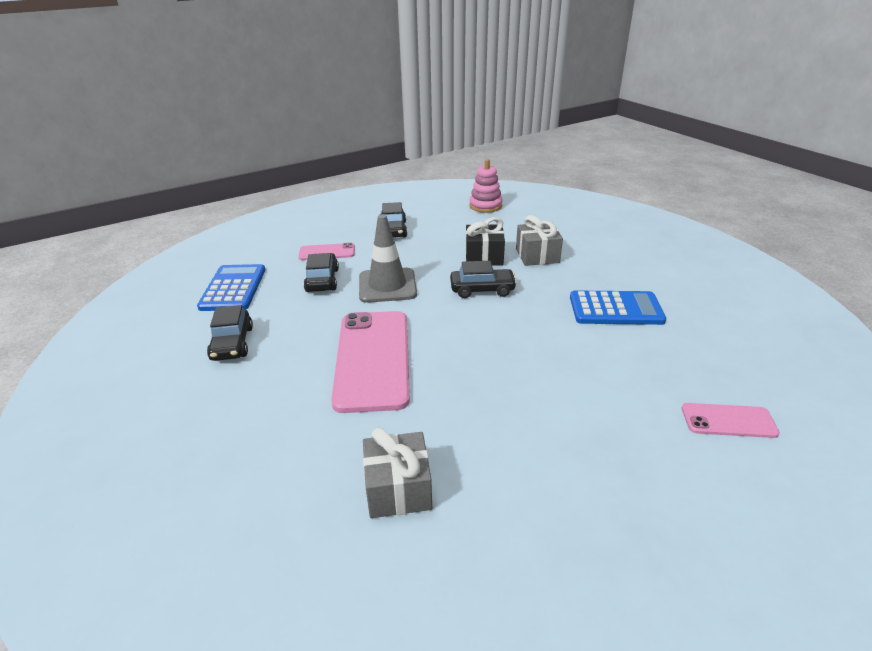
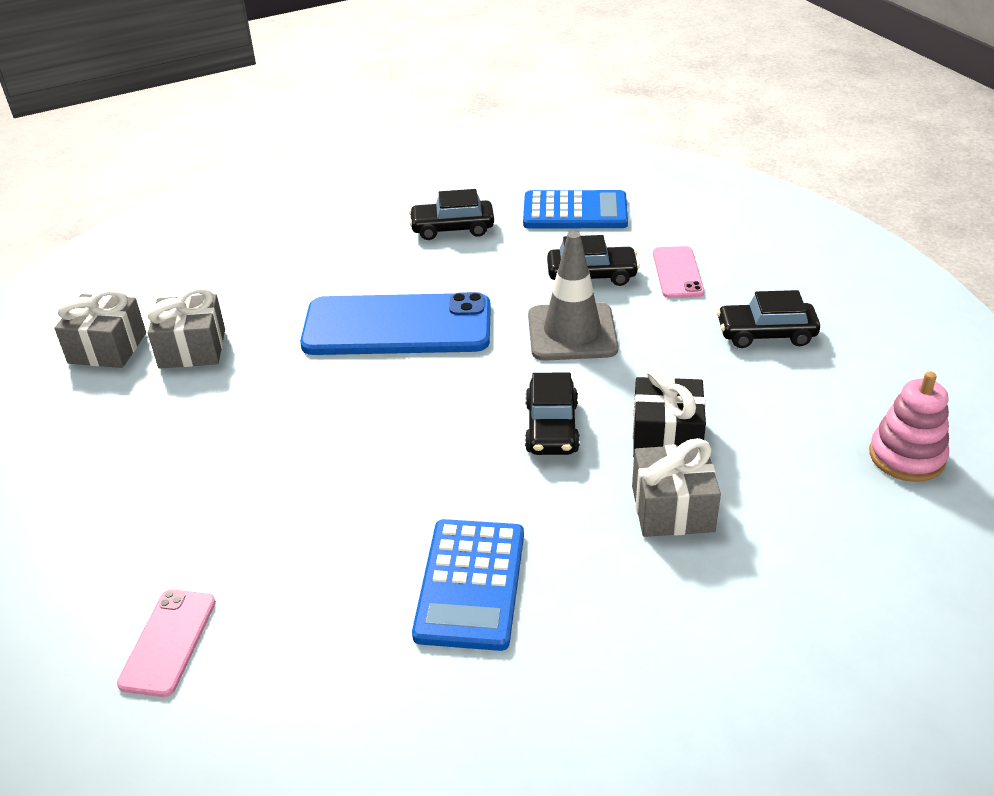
camera: 95 degrees right, 5 degrees up
(373, 359) = (397, 326): pink phone -> blue phone
(394, 573) = (107, 348): none -> grey gift

